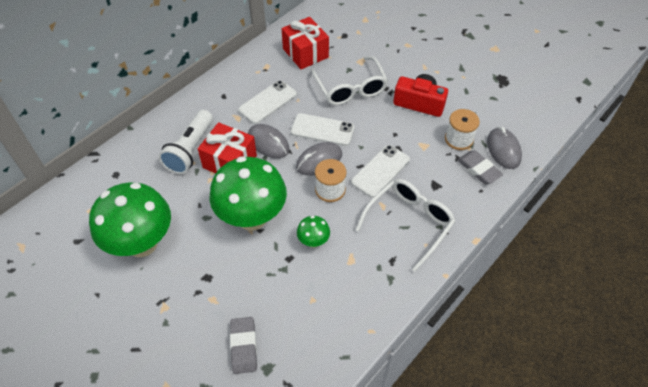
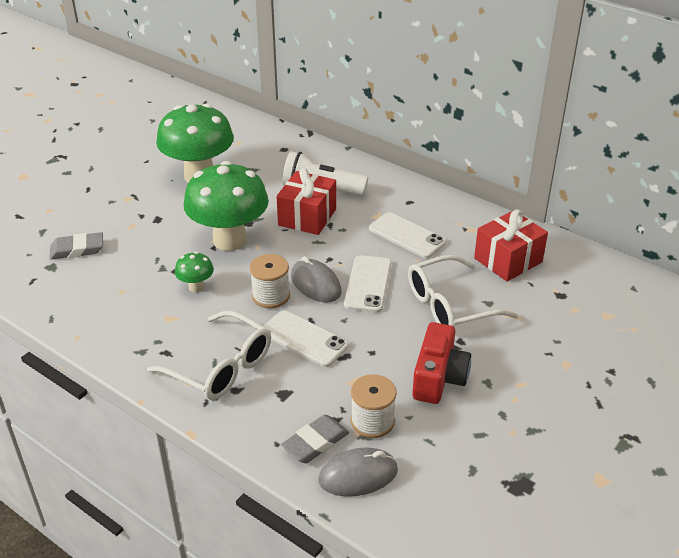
camera: 85 degrees right, 15 degrees down
(268, 143) = (339, 242): grey mouse -> none

